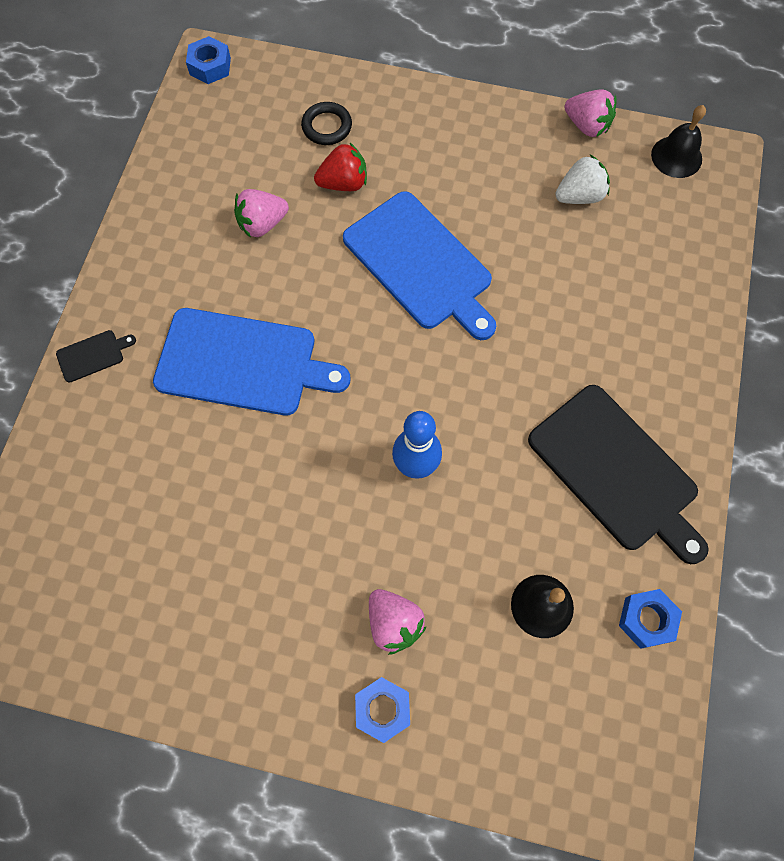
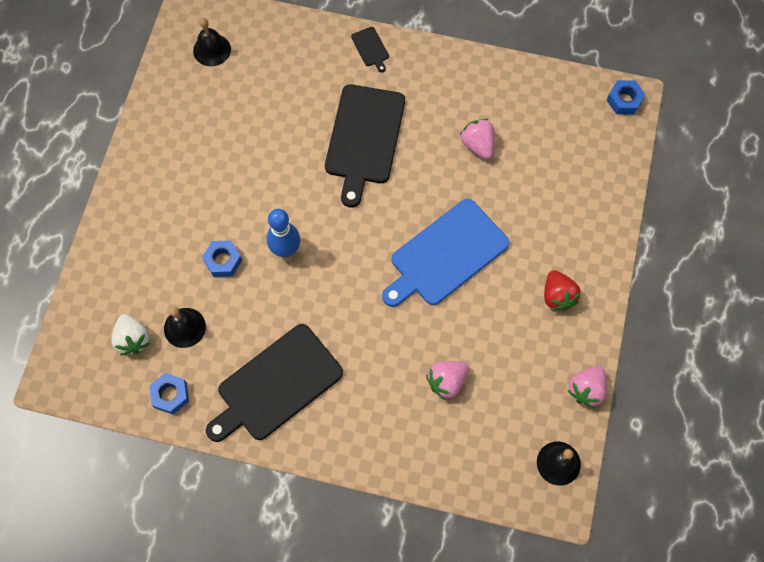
camera: 90 degrees right, 0 degrees up
(62, 593) = (212, 50): none -> black bell
(243, 362) = (364, 138): blue cutting board -> black cutting board
(327, 126) = (570, 186): black ring -> none
(343, 183) = (517, 200): red strawberry -> red strawberry (557, 296)
(382, 709) = (128, 229): blue nut -> blue nut (223, 261)
(394, 623) = (180, 236): pink strawberry -> pink strawberry (446, 381)
(579, 196) = (514, 378): white strawberry -> white strawberry (133, 339)

